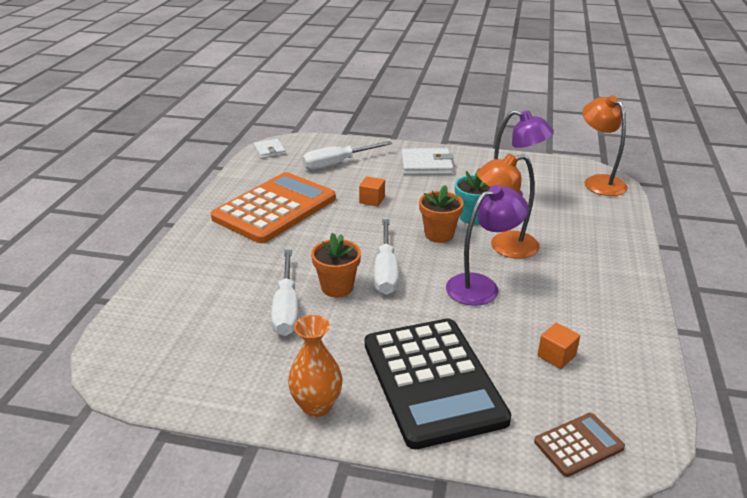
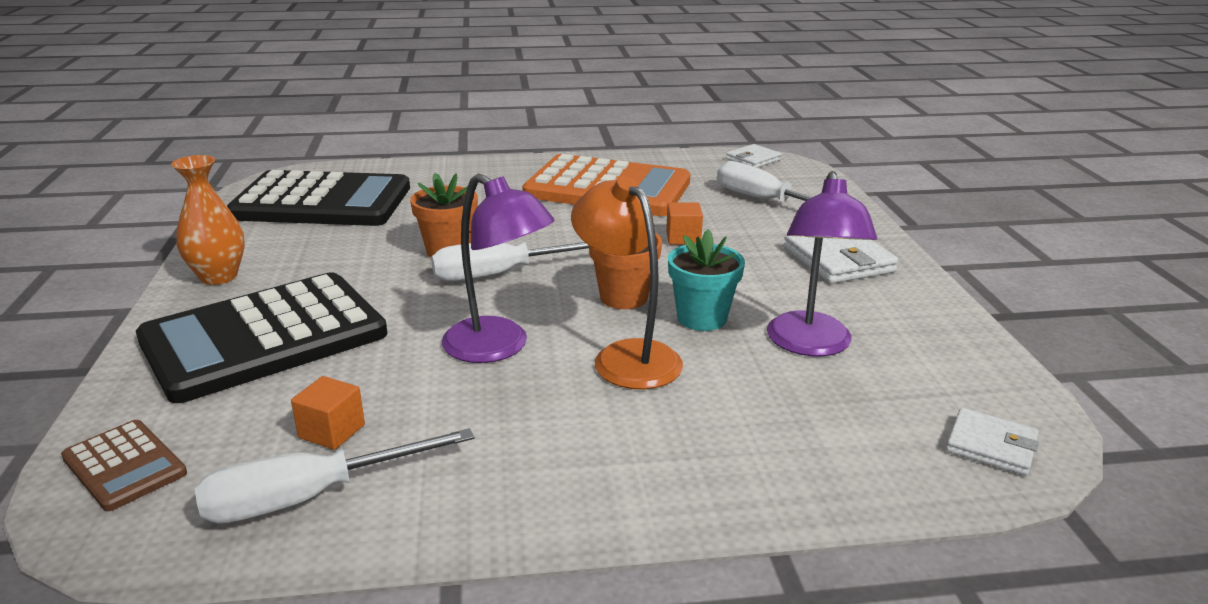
camera: 70 degrees right, 5 degrees down
(193, 341) = (322, 202): none -> black calculator
(287, 308) = (394, 232): white screwdriver -> white screwdriver (310, 497)
(599, 182) = (991, 446): orange lamp -> white wallet

